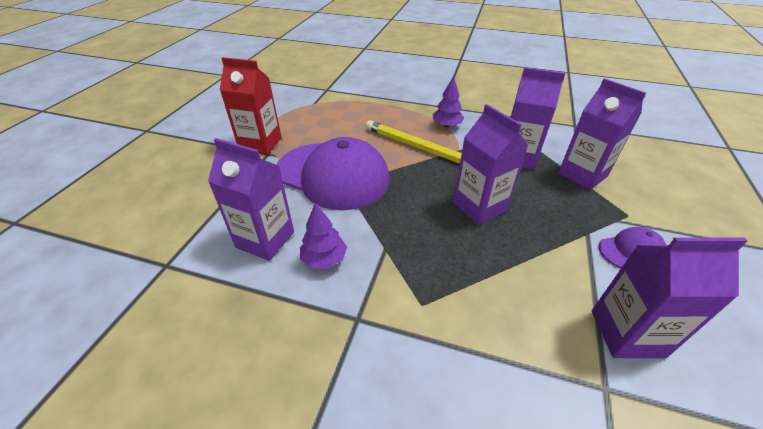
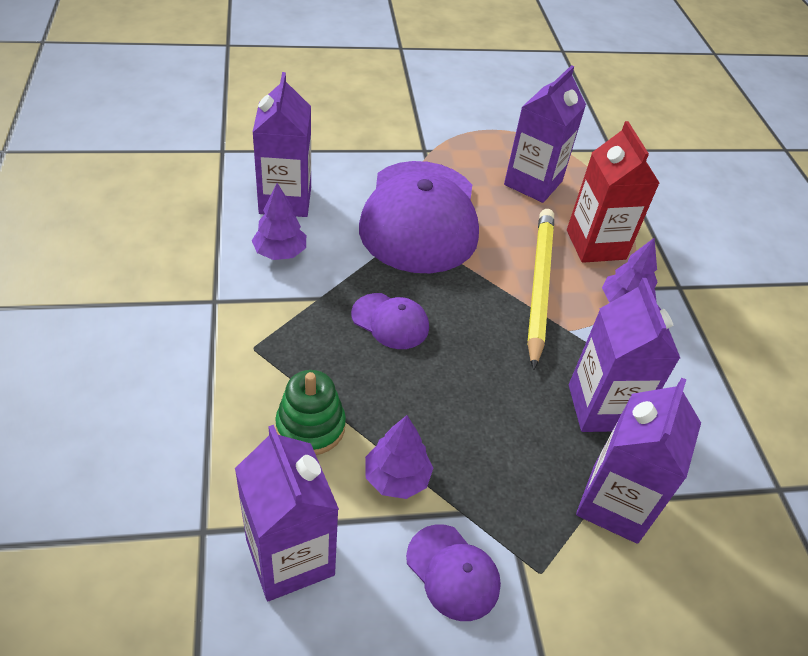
camera: 60 degrees right, 5 degrees up
(260, 144) = (438, 137): red carton -> red carton (596, 245)
(424, 218) = (390, 321): none -> purple cap
(479, 207) = (447, 375): purple carton -> purple carton (533, 183)
(510, 289) = (310, 426): none -> green stacking toy
(560, 255) = (397, 478): none -> purple tree

